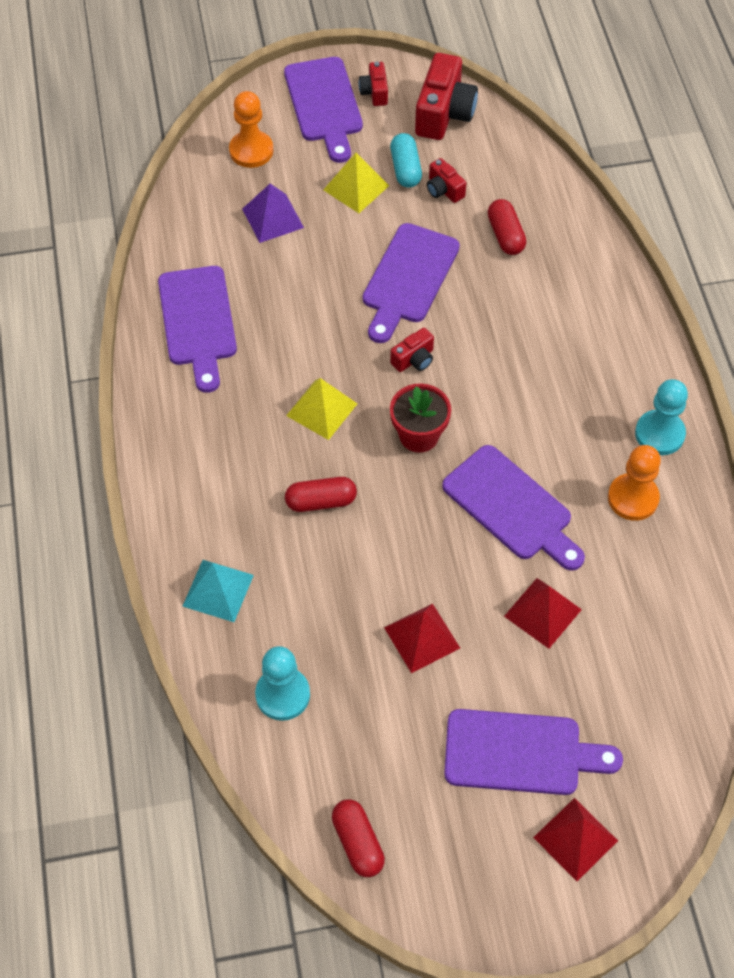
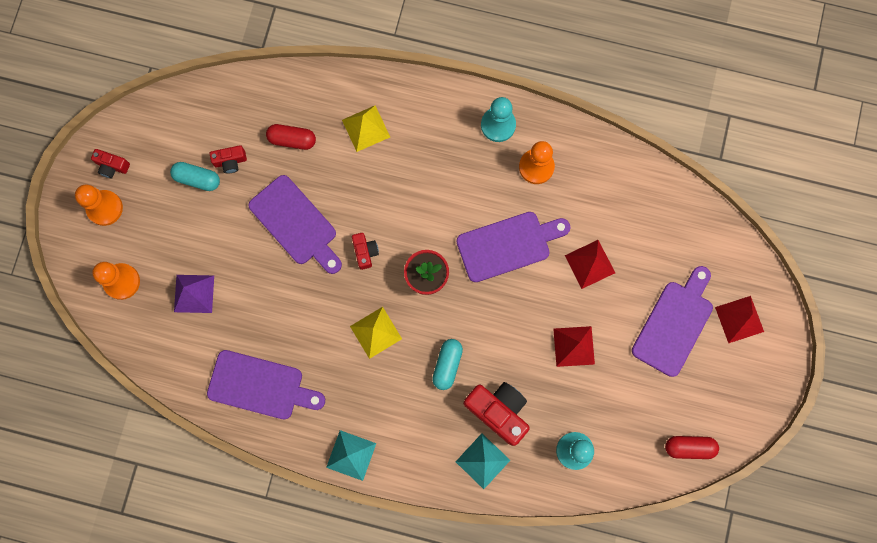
camera: 65 degrees left, 20 degrees up
(158, 444) = (351, 455): none -> turquoise pyramid
(321, 501) = (447, 365): red capsule -> turquoise capsule
(324, 104) = (105, 208): purple cutting board -> orange pawn
(356, 187) = (196, 222): yellow pyramid -> yellow pyramid (366, 128)
(444, 113) = (159, 127): red camera -> red camera (498, 411)

